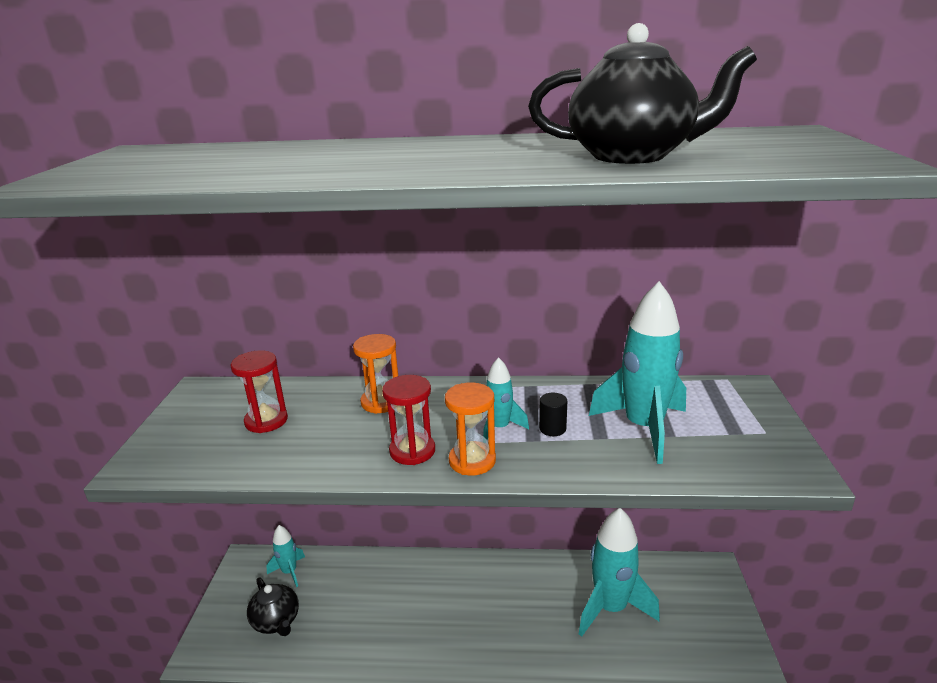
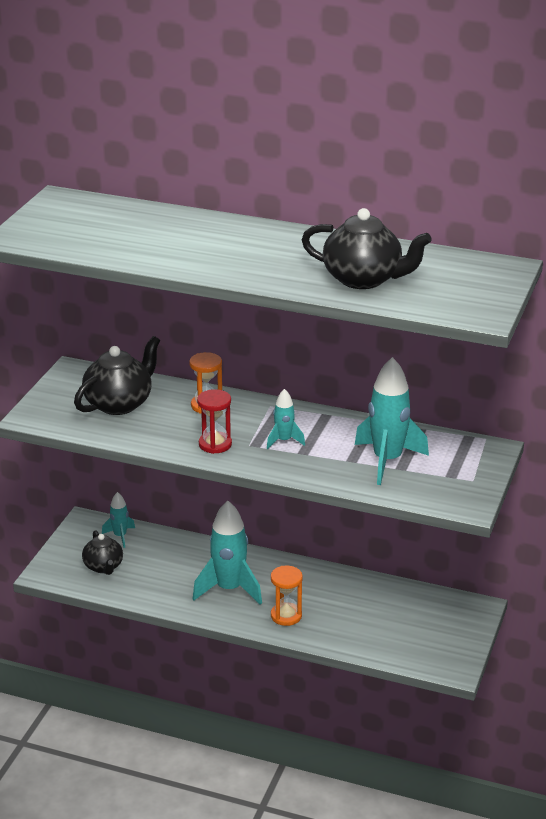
camera: 15 degrees right, 5 degrees up
(266, 421) = (119, 404): red hourglass -> black teapot
(472, 461) = (252, 458): orange hourglass -> orange hourglass (286, 616)
(552, 428) = (321, 448): black cylinder -> none
(611, 608) = (372, 613): turquoise rocket -> turquoise rocket (229, 589)

